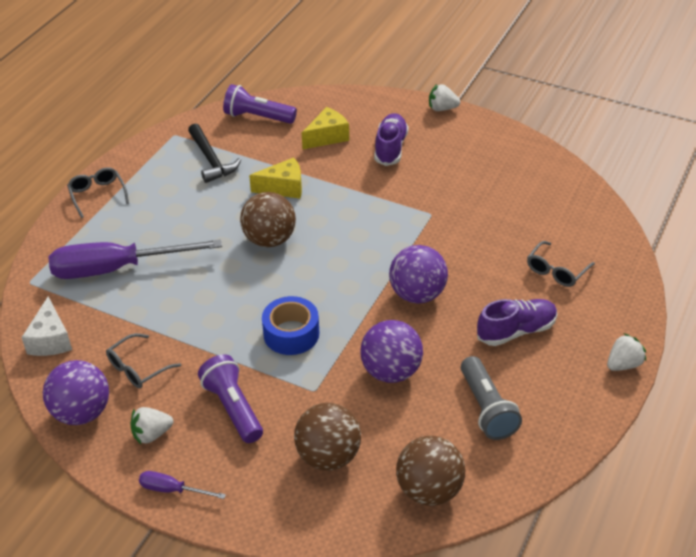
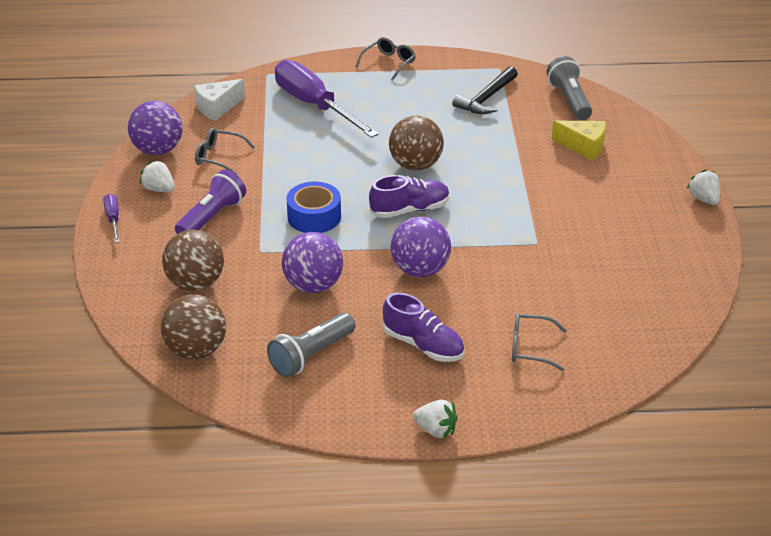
camera: 60 degrees right, 5 degrees down
(258, 117) = (569, 100): purple flashlight -> grey flashlight
(283, 188) = (488, 148): yellow cheese -> none
(390, 148) = (607, 188): purple shoe -> purple shoe (410, 210)

